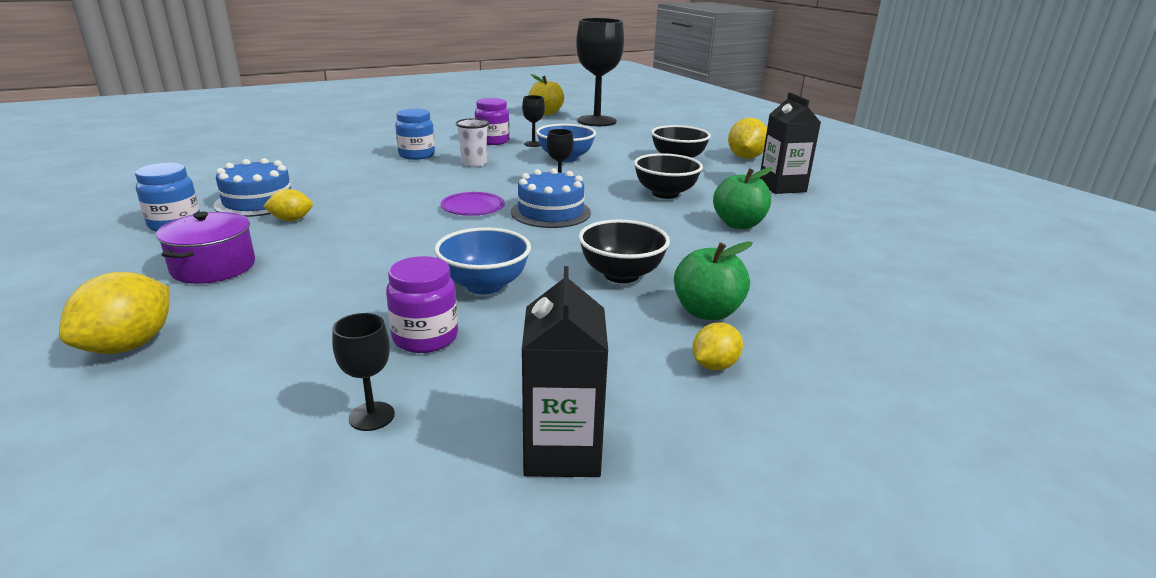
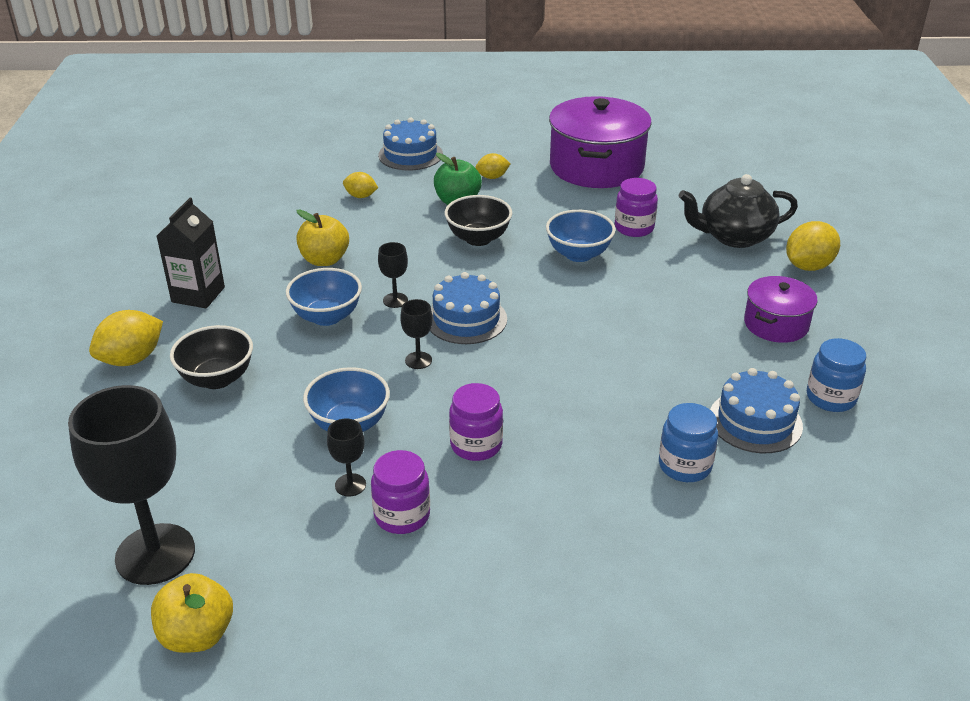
camera: 150 degrees left, 10 degrees up
(250, 364) = (734, 237): none -> black teapot
(291, 220) = (717, 375): yellow lemon -> yellow lemon (361, 196)
(371, 416) = (673, 198): black goblet -> black goblet (395, 300)
(416, 155) = (540, 496): blue jar -> blue jar (684, 466)
(473, 208) = (535, 346): purple plate -> none
(474, 163) = (476, 445): white cup -> purple jar
(562, 451) = (596, 166): black carton -> purple pot
(665, 194) = (327, 317): black bowl -> blue bowl
(738, 224) = (324, 260): green apple -> yellow apple
(892, 370) = (410, 155): none -> blue cake

